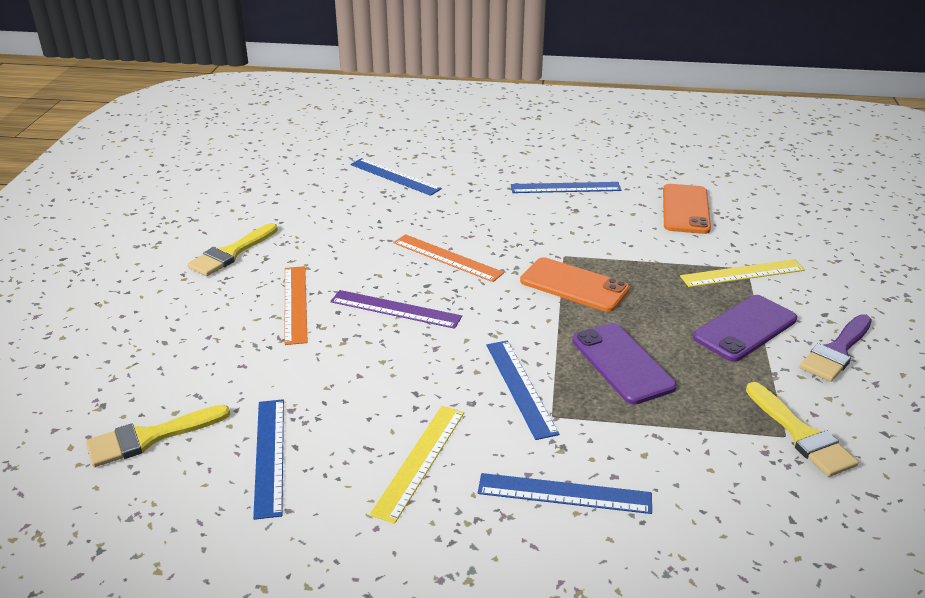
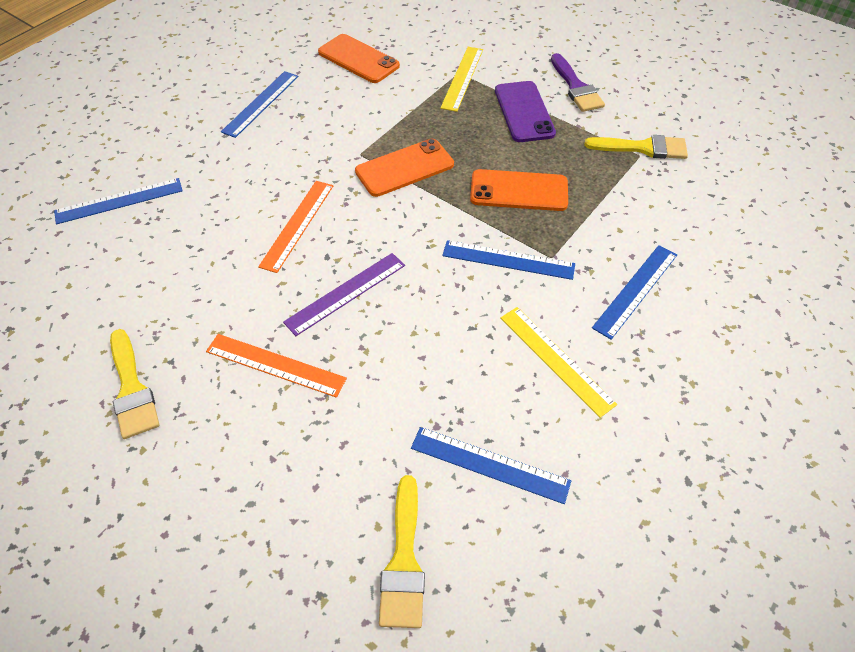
camera: 60 degrees left, 20 degrees up
(447, 257) = (297, 225): orange ruler -> orange ruler turned 45 degrees counterclockwise
(622, 363) = (519, 191): purple phone -> orange phone

